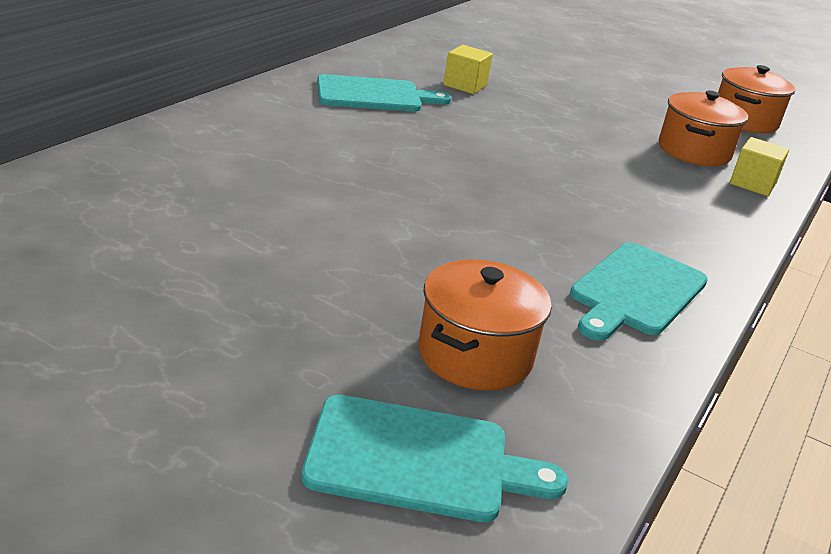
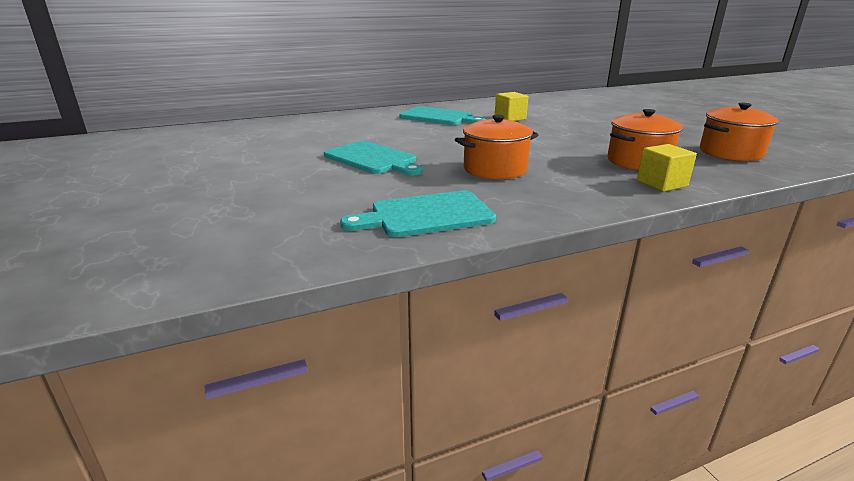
camera: 40 degrees right, 5 degrees down
(418, 459) = (128, 247): turquoise cutting board -> turquoise cutting board (372, 159)
(475, 355) = (255, 218): orange pot -> orange pot (495, 169)

